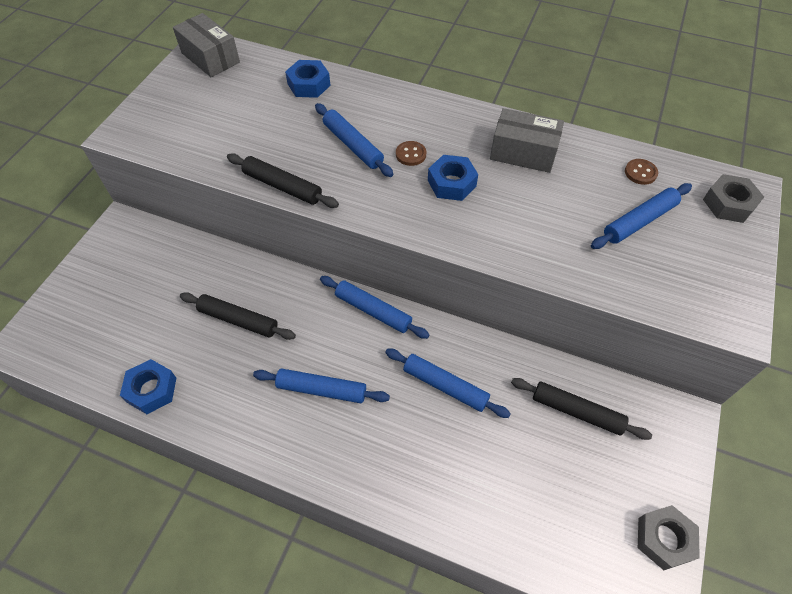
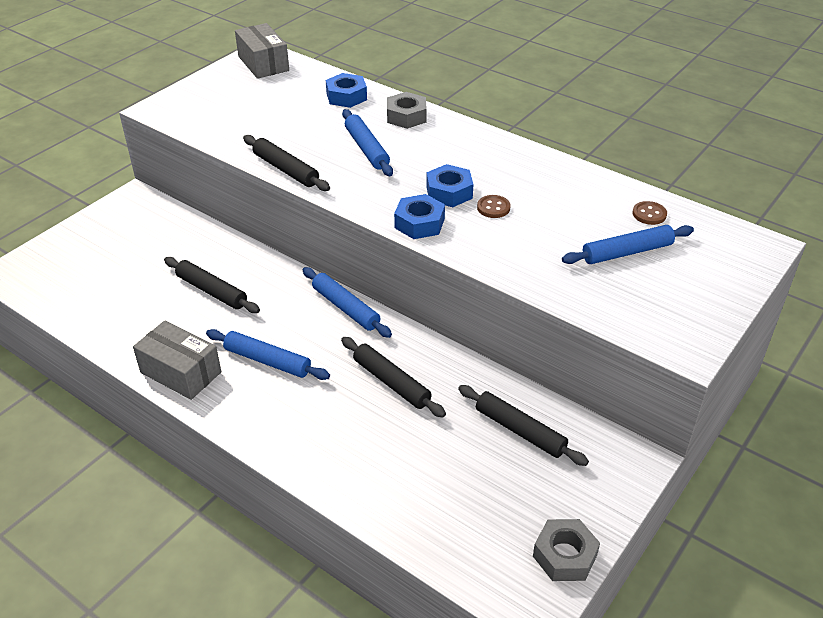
camera: 15 degrees right, 15 degrees down
(151, 390) = (109, 330): blue nut -> blue nut (419, 223)
(410, 154) = (419, 164): brown button -> brown button (493, 208)
(445, 386) = (391, 382): blue rolling pin -> black rolling pin
(523, 153) = (533, 180): grey box -> grey box (180, 372)
(728, 204) = (732, 254): grey nut -> grey nut (406, 116)

